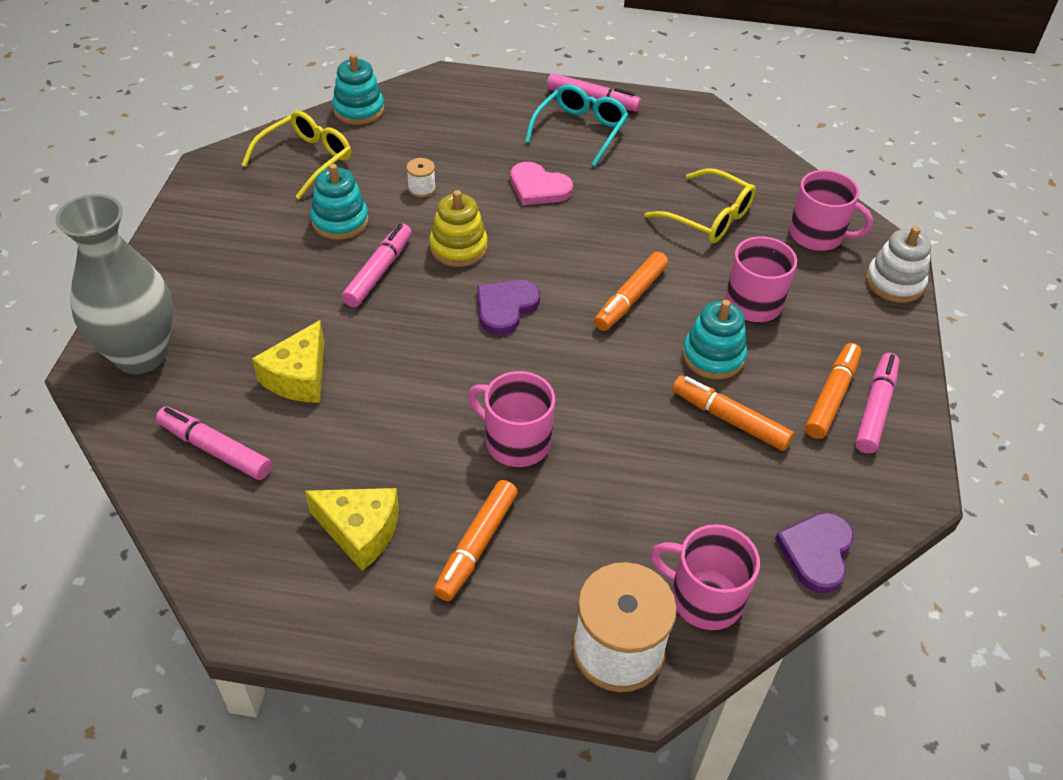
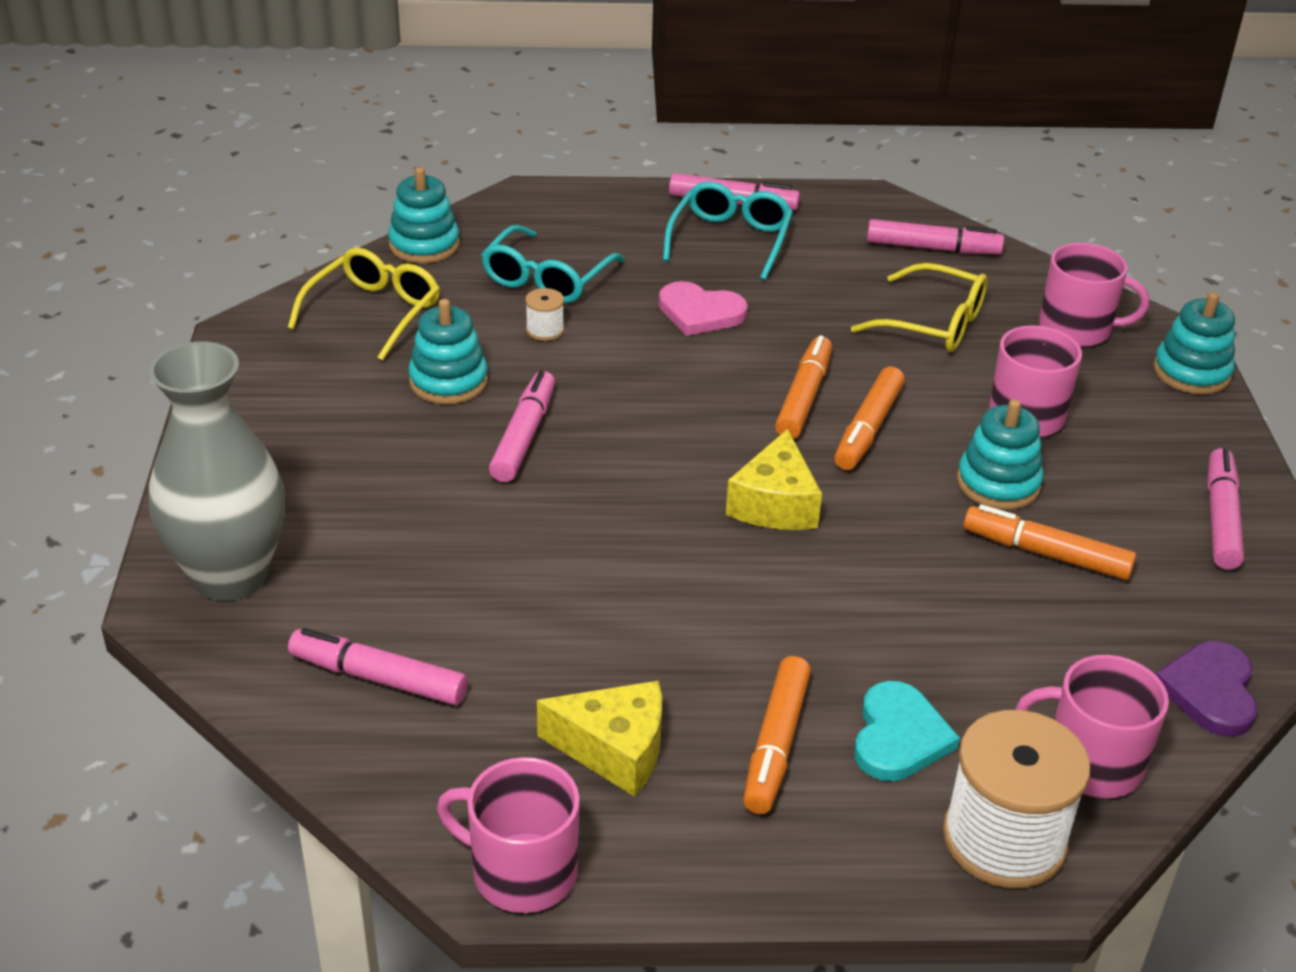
camera: 10 degrees left, 10 degrees down
(299, 377) = (462, 575): yellow cheese -> yellow cheese (775, 504)
(437, 147) = (547, 279): none -> turquoise glasses
(458, 247) = (620, 395): yellow stacking toy -> none
(505, 307) = (709, 459): purple heart -> none
(515, 441) = (781, 615): pink mug -> pink mug (521, 872)
(568, 553) = (899, 736): none -> turquoise heart
(729, 154) = (932, 248): none -> pink marker
(831, 396) = (1162, 511): orange marker -> orange marker (804, 397)
(894, 282) = (1191, 372): white stacking toy -> turquoise stacking toy

